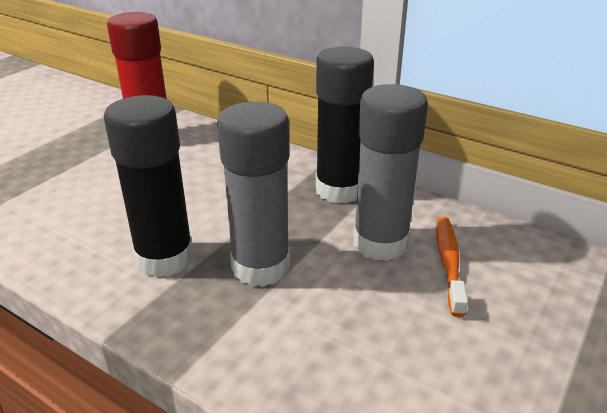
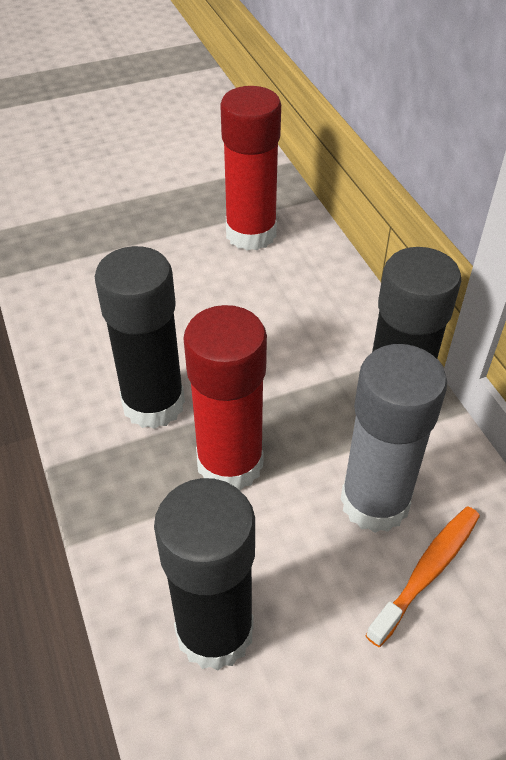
camera: 35 degrees right, 15 degrees up
(261, 267) = (230, 463): grey glue stick -> red glue stick
(349, 370) = (214, 631): none -> black glue stick

